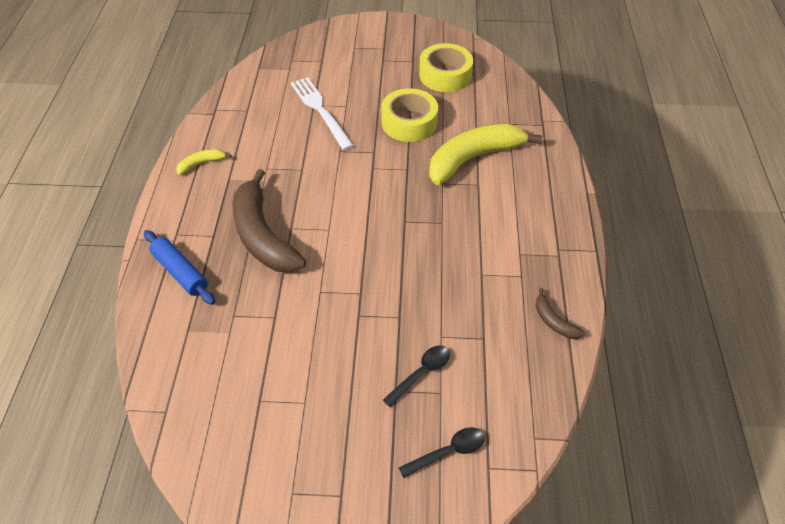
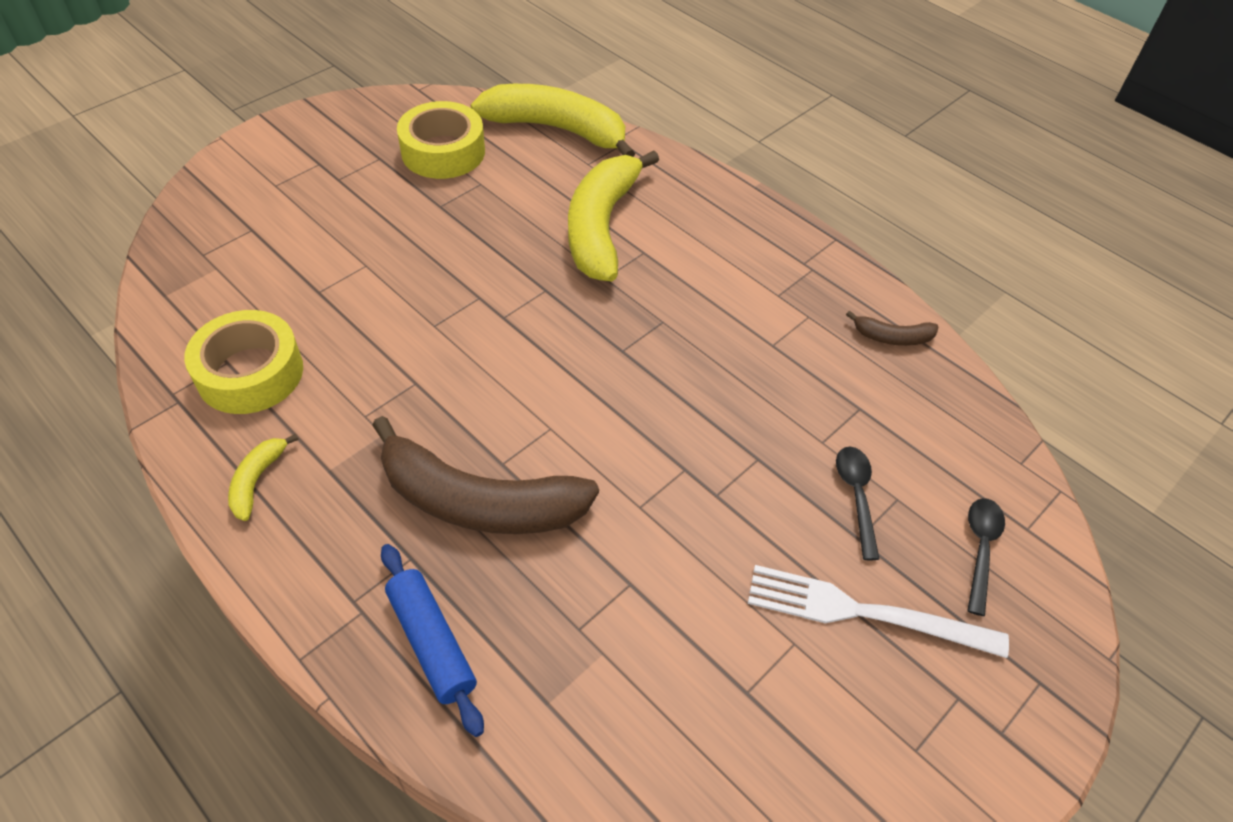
camera: 50 degrees left, 0 degrees up
(180, 272) = (431, 642): blue rolling pin -> blue rolling pin turned 60 degrees clockwise
(320, 110) = (339, 293): white fork -> white fork (864, 612)
(409, 122) = (474, 234): yellow tape -> yellow tape (250, 373)
(516, 97) = (557, 129): none -> yellow banana

